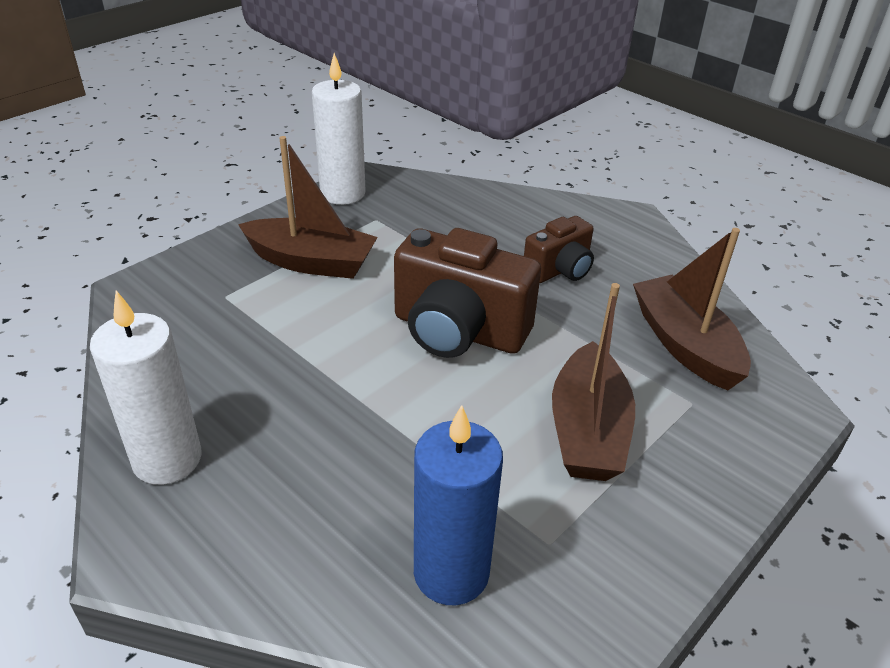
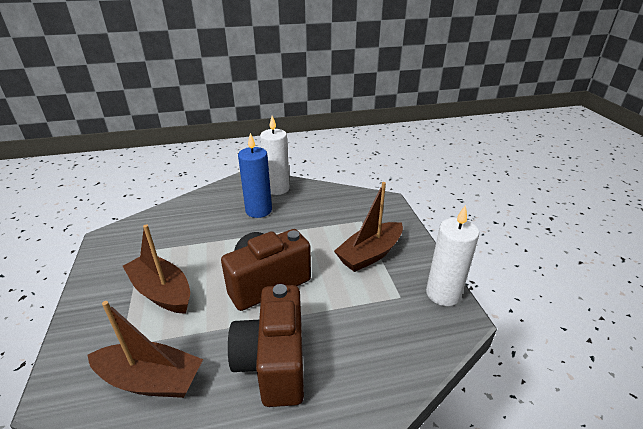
camera: 125 degrees right, 5 degrees down
(451, 572) = (164, 225): blue candle -> blue candle (258, 210)
(559, 270) = (274, 362): brown camera -> brown camera, size x1.75

